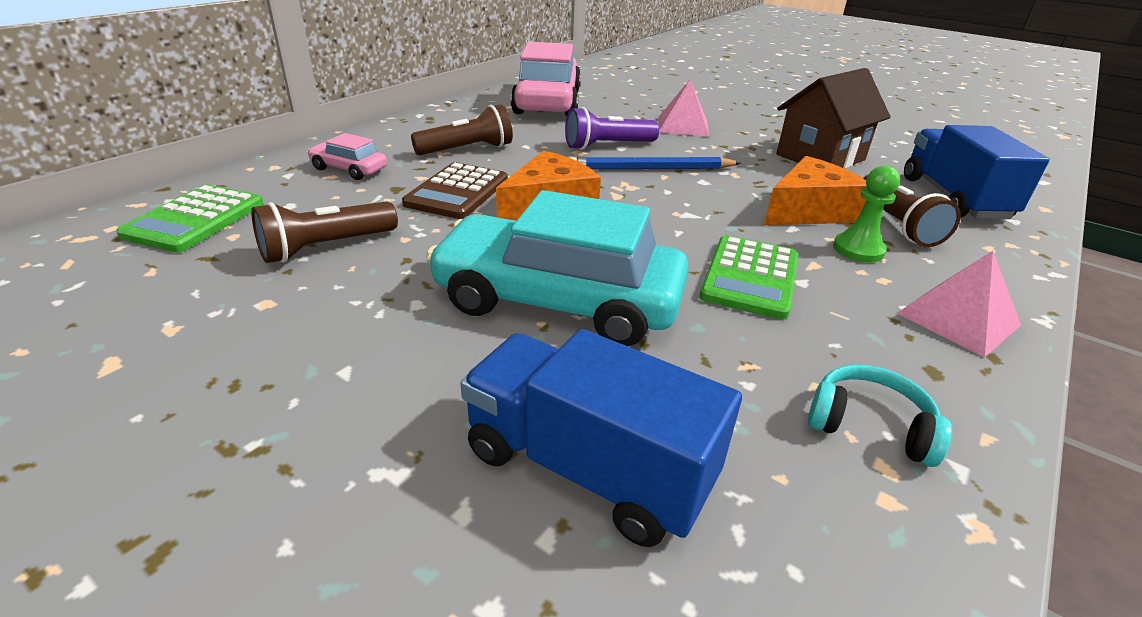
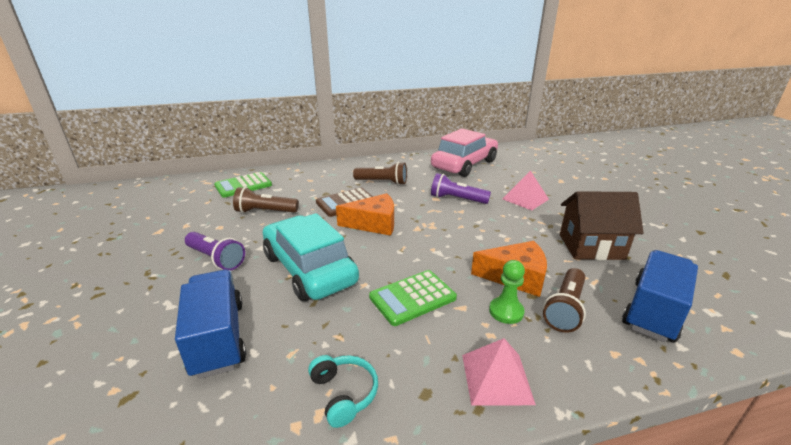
camera: 40 degrees right, 5 degrees down
(349, 169) = (321, 178): pink car -> none
(358, 356) = (216, 259): none -> purple flashlight
(650, 169) = (459, 219): blue pencil -> none

